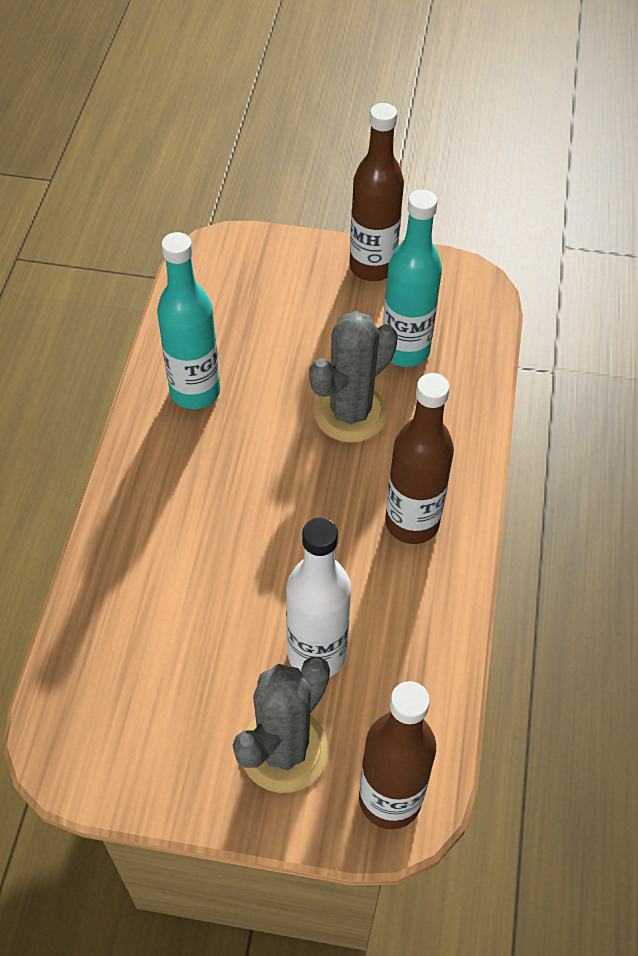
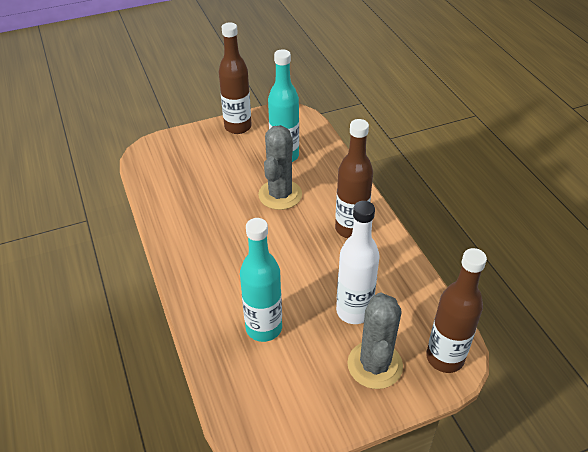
camera: 30 degrees left, 10 degrees down
(195, 392) = (188, 221): turquoise bottle -> turquoise bottle (264, 328)

